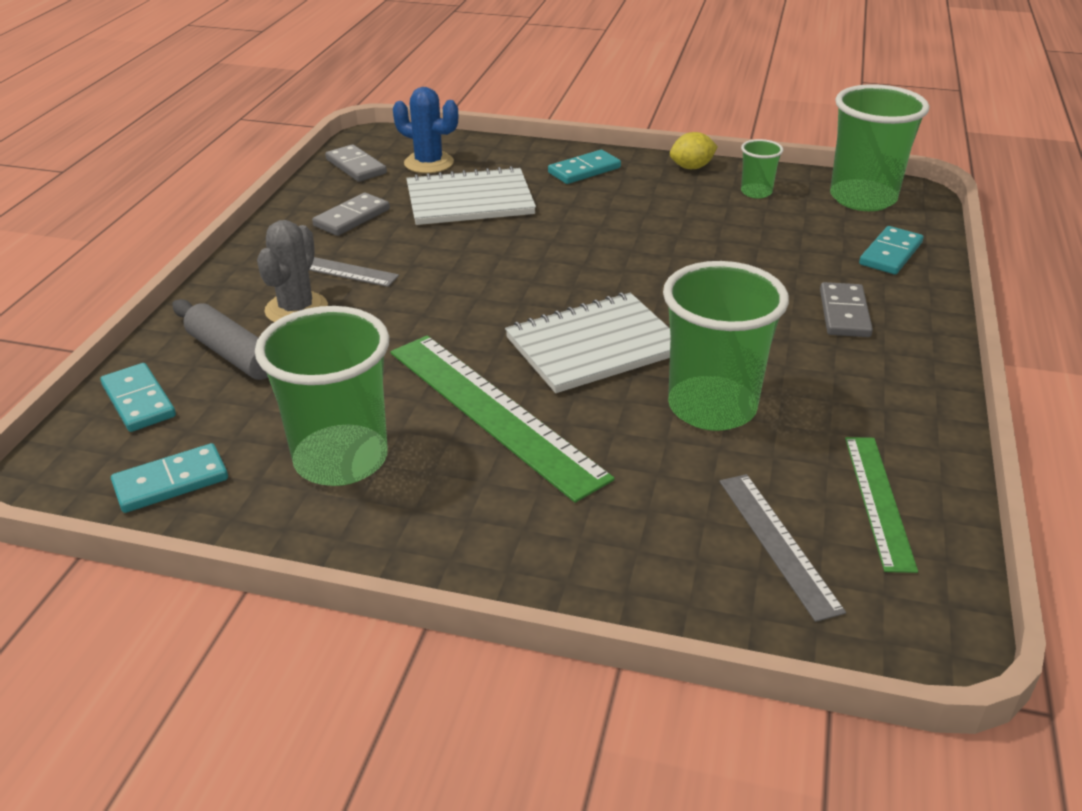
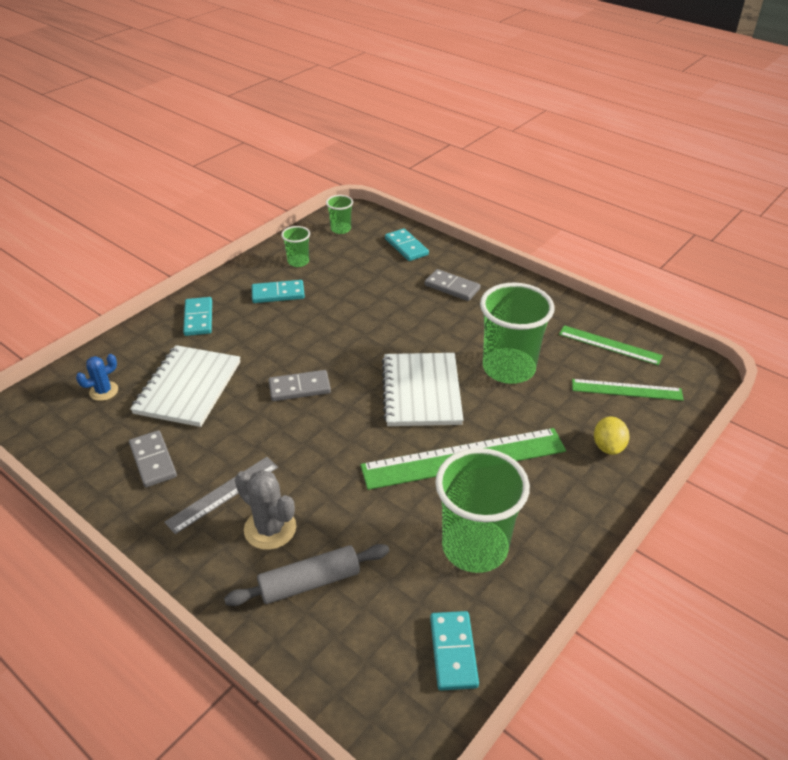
camera: 65 degrees left, 5 degrees up
(139, 401) = (336, 658): turquoise domino -> turquoise domino (278, 294)
(356, 166) = (64, 435): grey domino -> grey domino (299, 388)
(429, 163) = (104, 391): blue cactus -> blue cactus, size x0.64
(691, 167) = (242, 273): yellow lemon -> yellow lemon (608, 447)
(778, 543) = (626, 390): grey ruler -> green ruler
(863, 198) = (341, 229): green cup -> green cup, size x0.48

